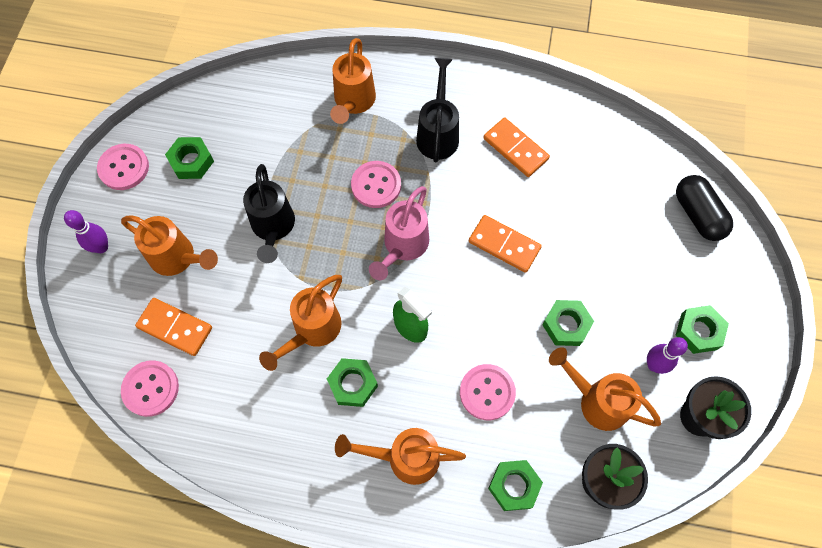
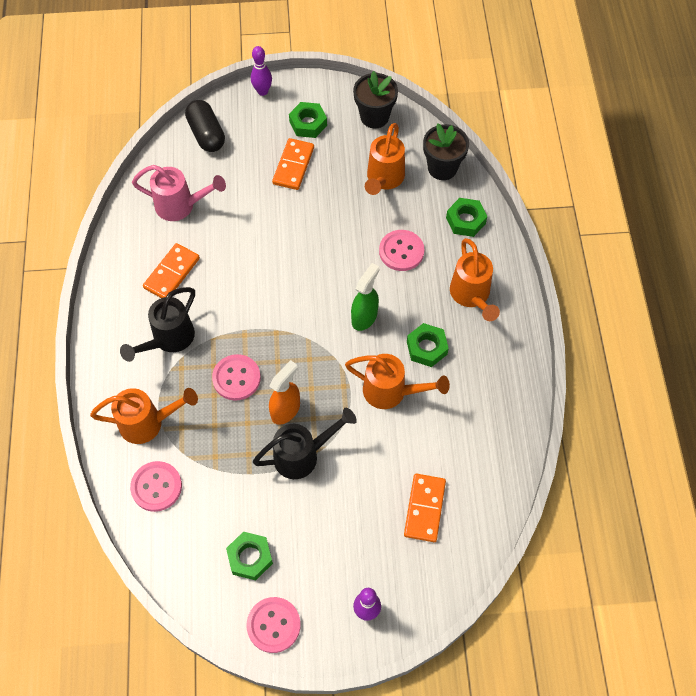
camera: 105 degrees left, 5 degrees down
(151, 389) = (485, 508): pink button -> pink button (156, 487)
(178, 258) = (357, 531): orange watering can -> none
(326, 223) = (286, 410): none -> orange spray bottle
(403, 246) = (292, 341): pink watering can -> pink watering can (181, 206)
(438, 133) = (169, 339): black watering can -> black watering can turned 45 degrees counterclockwise
(504, 245) = (270, 264): orange domino -> orange domino (293, 166)
(566, 325) = (329, 208): green nut -> none
(654, 365) = (343, 148): purple bowling pin -> purple bowling pin (262, 91)
(698, 215) = (206, 134): black capsule -> black capsule turned 75 degrees counterclockwise

